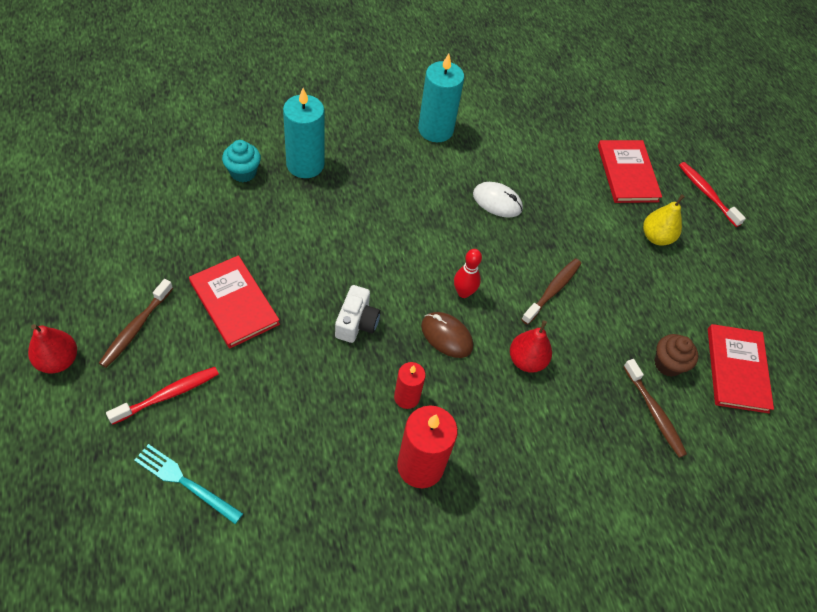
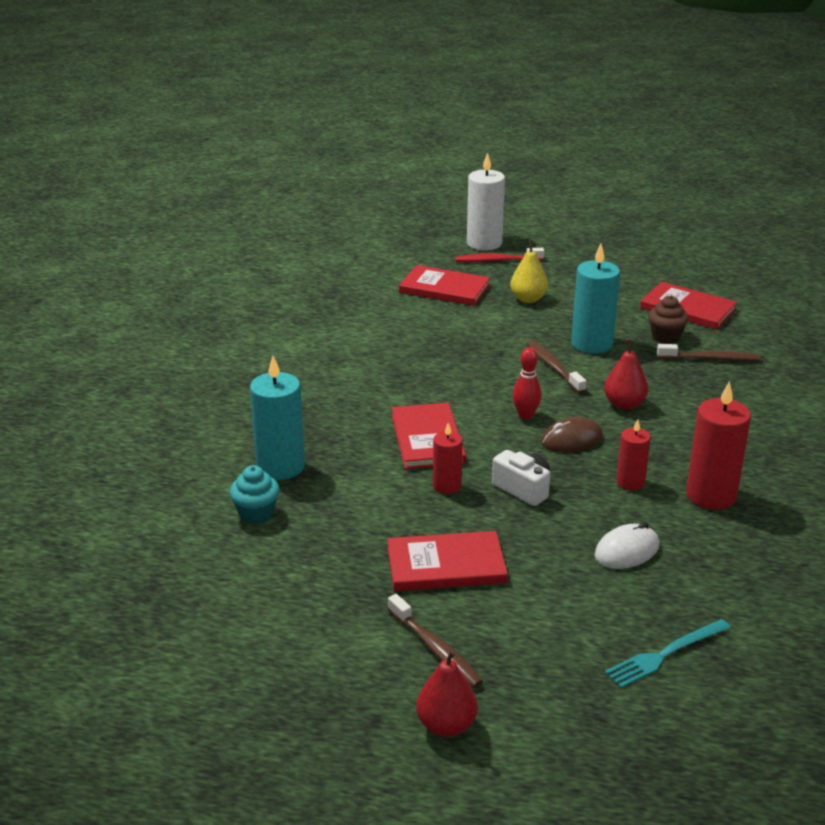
camera: 55 degrees left, 25 degrees down
(168, 395) = (545, 643): red toothbrush -> none
(334, 271) = (447, 486): none -> red candle
(390, 238) = (427, 439): none -> red book
(435, 130) = (301, 372): turquoise candle -> turquoise candle (592, 344)
(497, 202) = (426, 364): white mouse -> white mouse (626, 551)
(731, 175) = (484, 243): none -> white candle

